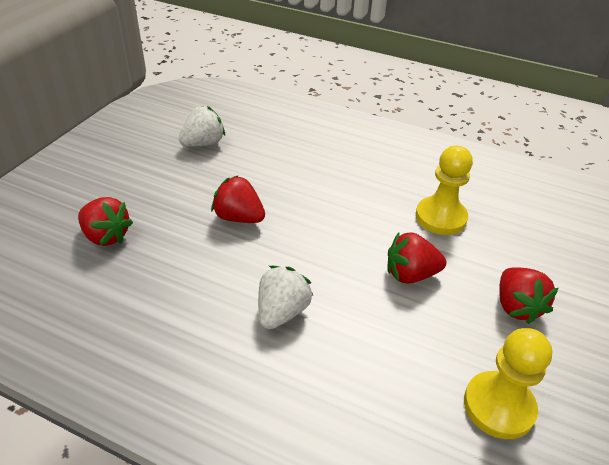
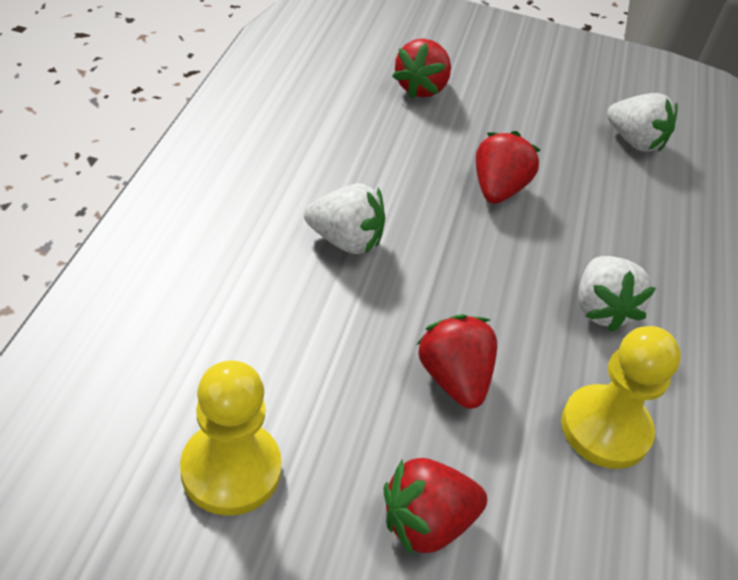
camera: 75 degrees right, 5 degrees up
(353, 196) = (601, 309): none -> white strawberry

